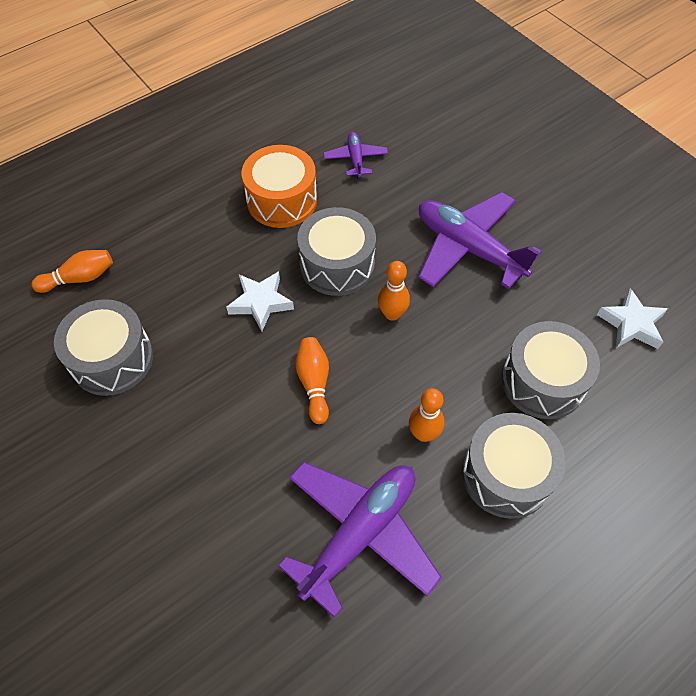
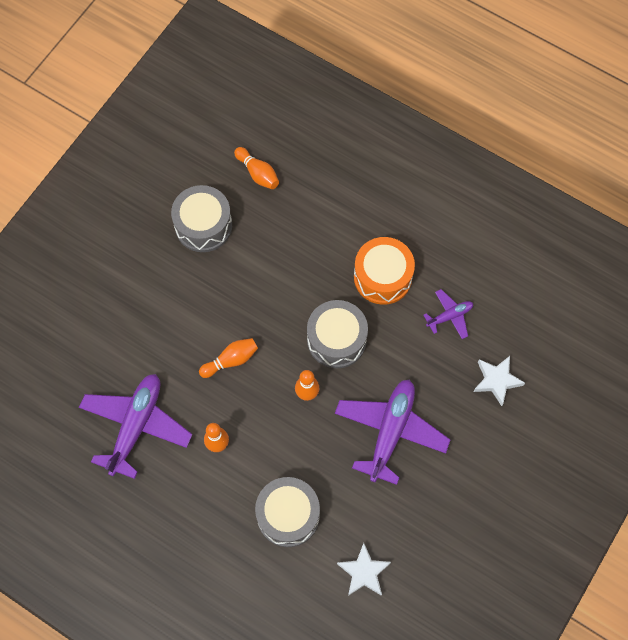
camera: 70 degrees right, 10 degrees up
(261, 303) = (282, 300): white star -> white star (496, 381)
(360, 533) = (136, 426): purple plane -> purple plane turned 90 degrees counterclockwise
(506, 474) = (206, 506): grey drum -> none

